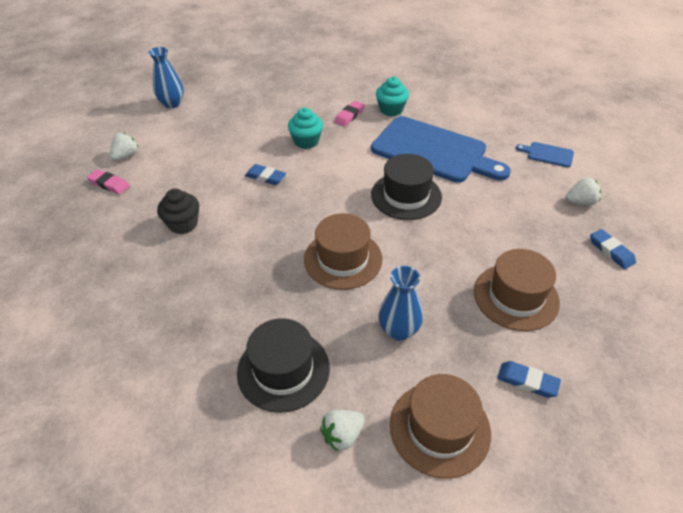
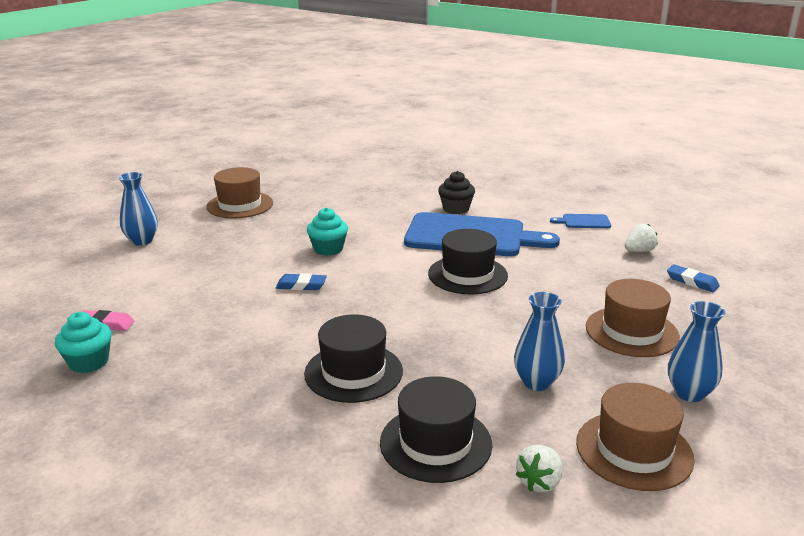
camera: 20 degrees left, 20 degrees down
(126, 156) = (111, 295): white strawberry -> none
(183, 224) = (228, 342): black cupcake -> black cupcake (456, 209)
(259, 279) = (353, 372): none -> black hat
(343, 259) = (436, 337): brown hat -> brown hat (240, 205)
(349, 116) = (362, 222): pink eraser -> none
(391, 110) = (404, 211): turquoise cupcake -> turquoise cupcake (89, 362)
(527, 381) = (689, 393): blue eraser -> blue vase

